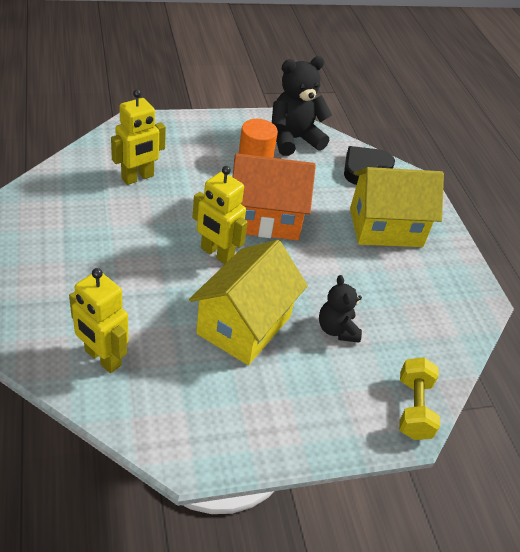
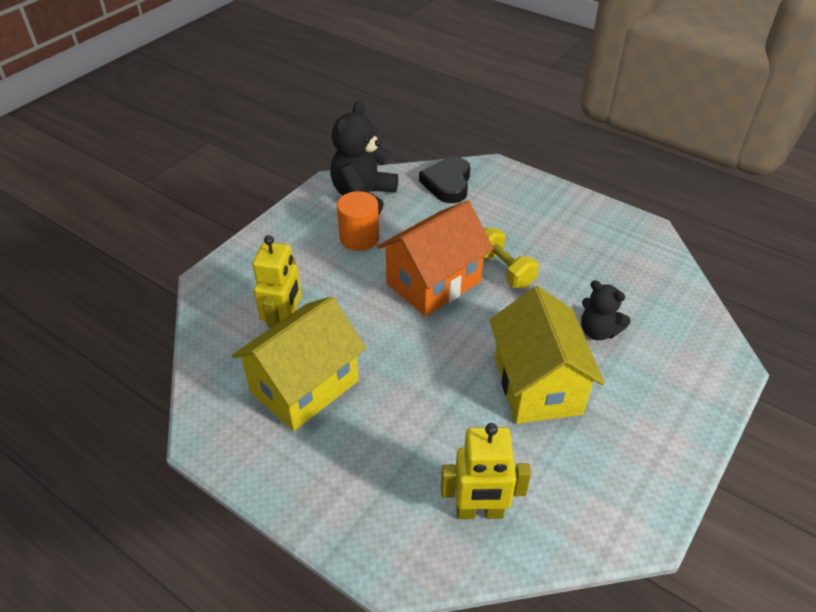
camera: 35 degrees left, 0 degrees up
(216, 254) = (440, 343): yellow robot -> none
(385, 227) = (523, 222): yellow house -> yellow house (304, 386)
(413, 408) = (714, 347): yellow dumbbell -> yellow dumbbell (504, 270)

